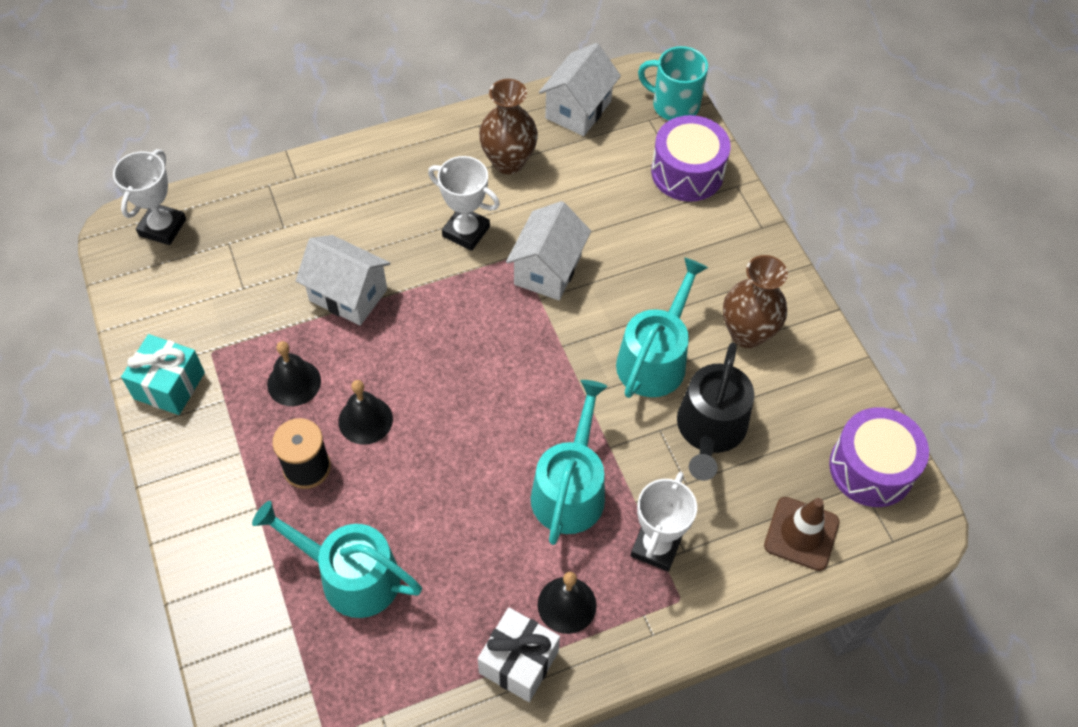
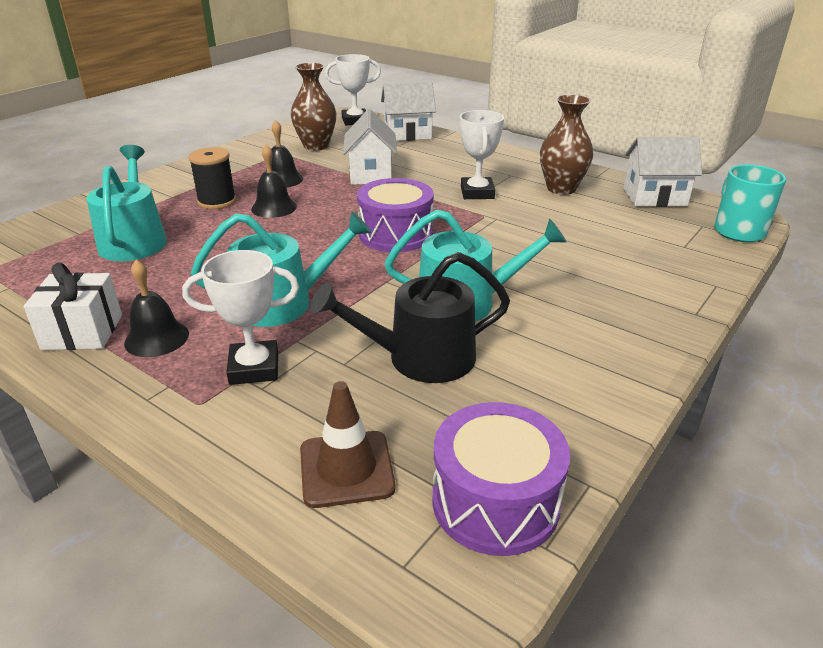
camera: 60 degrees right, 25 degrees down
(169, 385) = (245, 151): turquoise gift -> none
(548, 270) = (488, 230): white house -> white house (408, 134)
(687, 172) = (684, 257): purple drum -> purple drum (395, 234)
(747, 333) = (561, 344): brown vase -> brown vase (316, 146)

